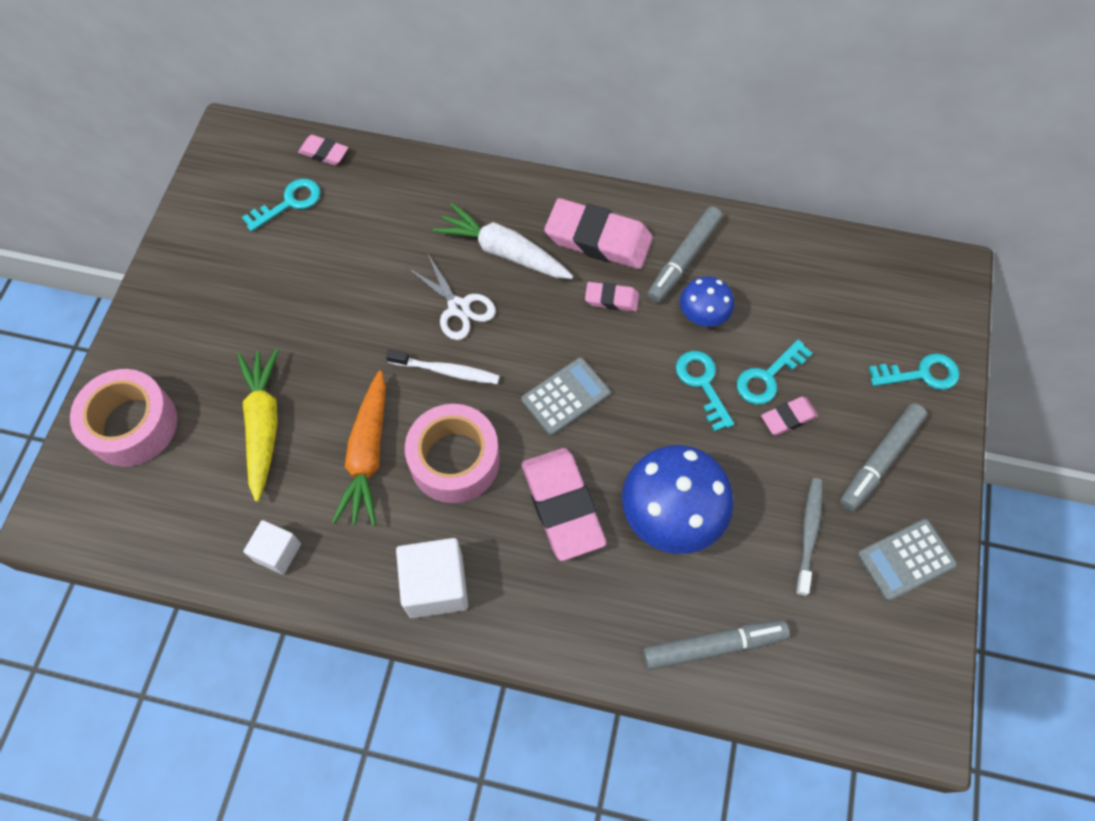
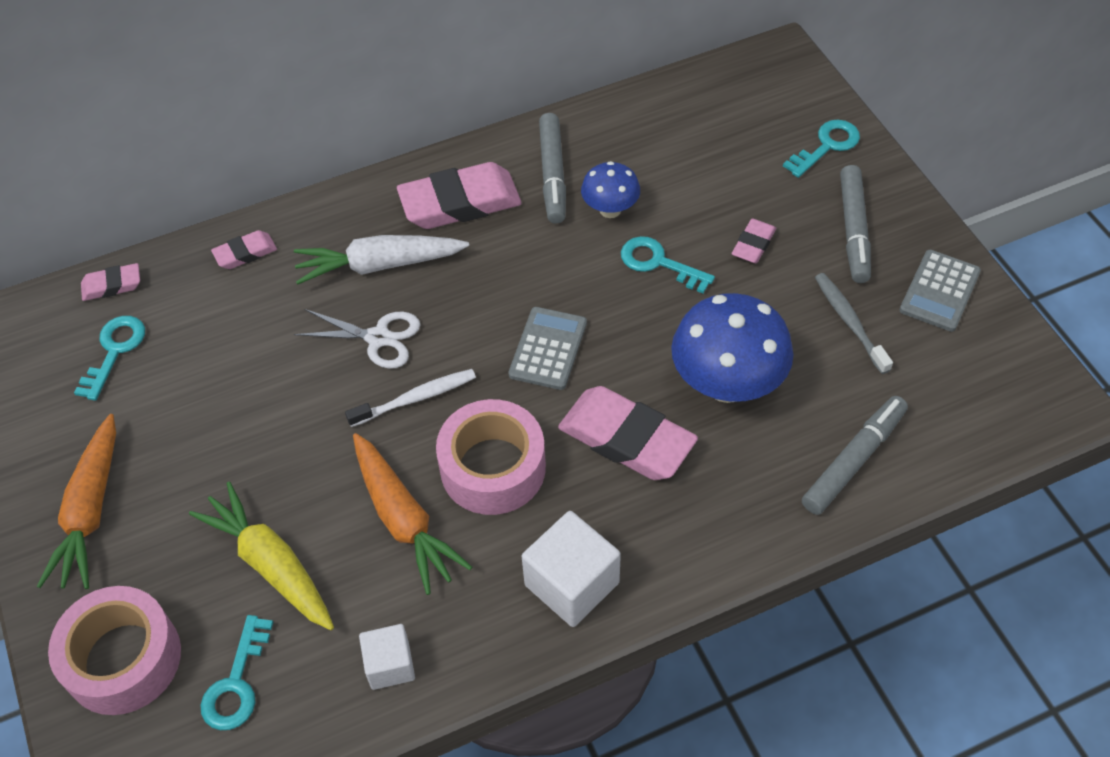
camera: 35 degrees left, 10 degrees down
(191, 308) = (91, 511): none -> orange carrot
(611, 299) = (517, 244): pink eraser -> pink eraser (245, 253)
(768, 377) = (708, 223): turquoise key -> turquoise key (236, 683)

